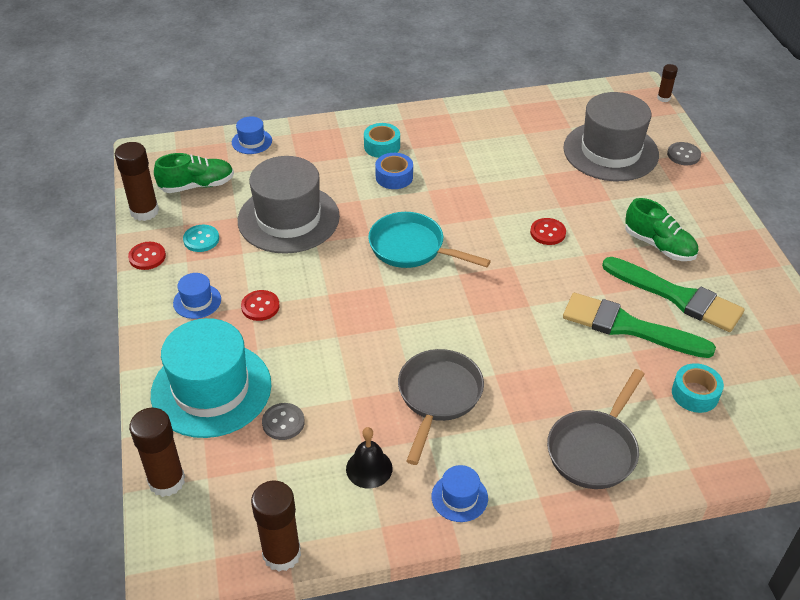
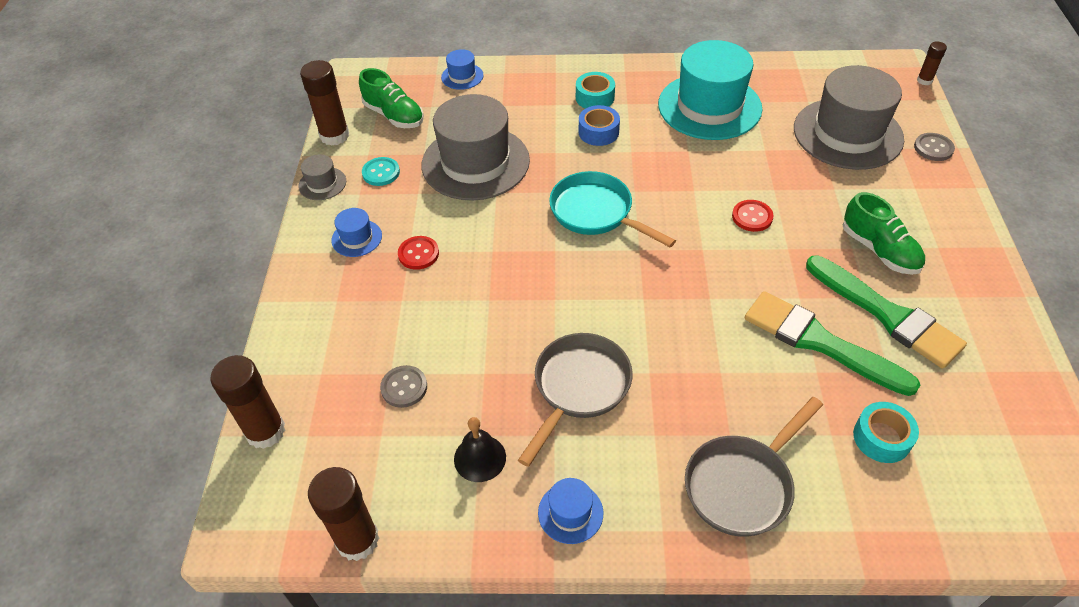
camera: 15 degrees right, 5 degrees up
(147, 257) = (322, 183): red button -> grey hat
(197, 185) = (394, 115): green shoe -> green shoe turned 45 degrees clockwise
(211, 389) = (341, 337): turquoise hat -> turquoise hat (709, 106)

